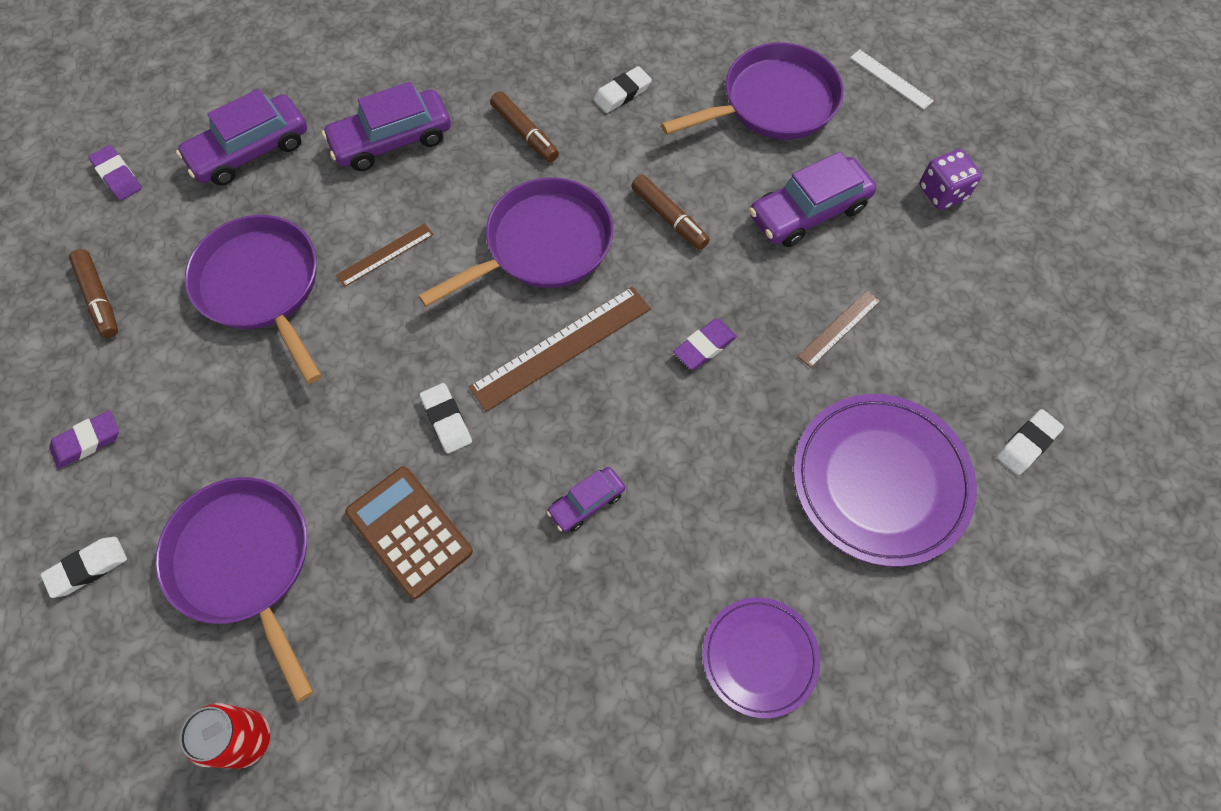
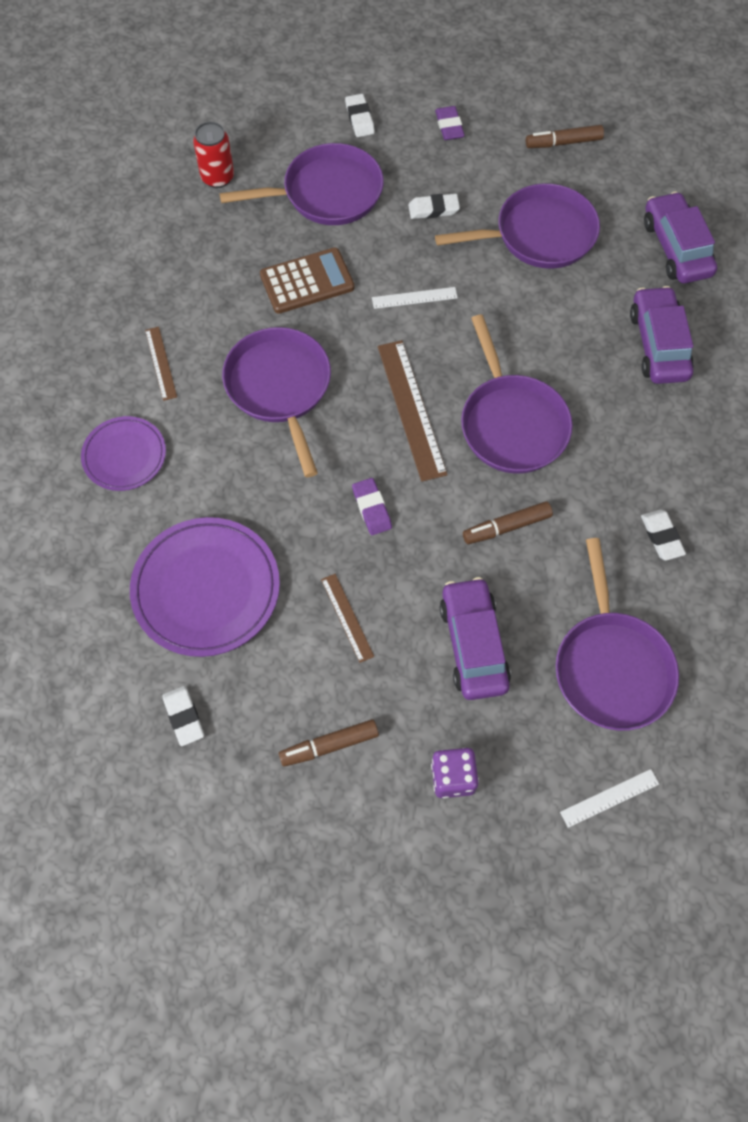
camera: 110 degrees right, 0 degrees up
(118, 176) = (675, 164): purple eraser -> none
(385, 255) = (540, 315): brown ruler -> brown ruler (160, 363)
(398, 393) = (414, 298): none -> white ruler
(446, 420) = (381, 321): white eraser -> white eraser (433, 209)
(525, 133) = (636, 444): brown marker -> brown marker (329, 745)
(586, 502) = (280, 388): purple car -> purple pan

